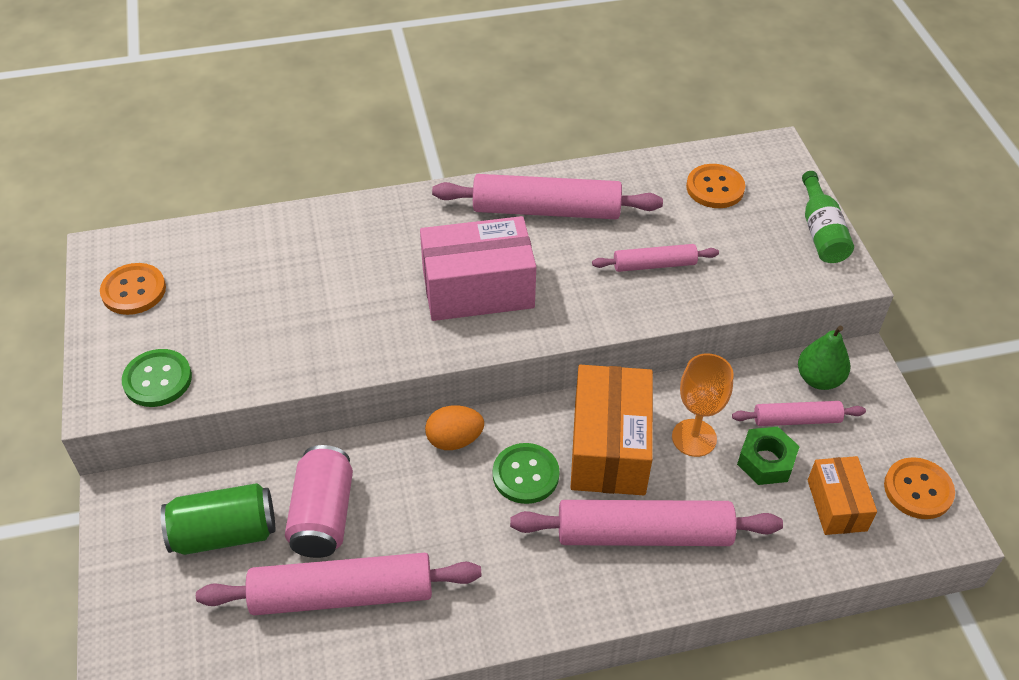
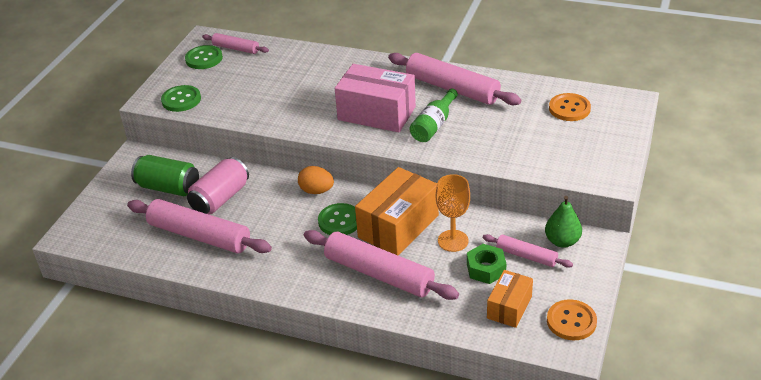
camera: 35 degrees right, 10 degrees down
(134, 290) = (204, 58): orange button -> green button
(654, 265) = (491, 135): pink rolling pin -> pink rolling pin (236, 48)
(821, 232) = (618, 152): green bottle -> green bottle (434, 125)

